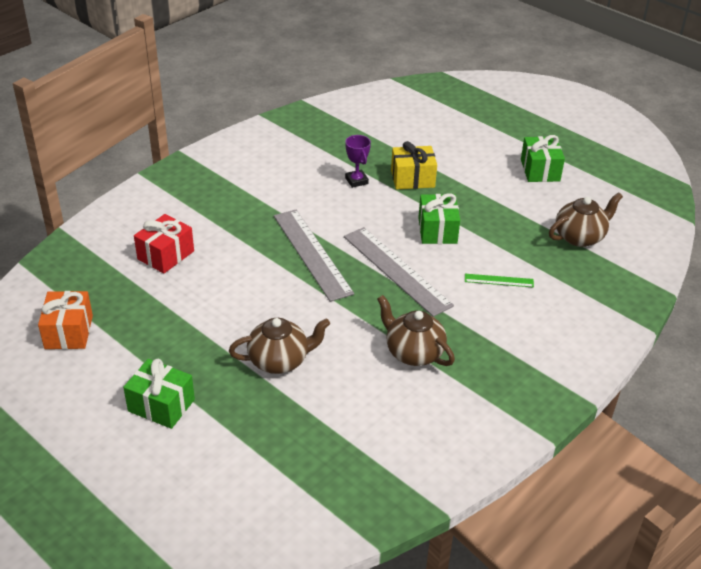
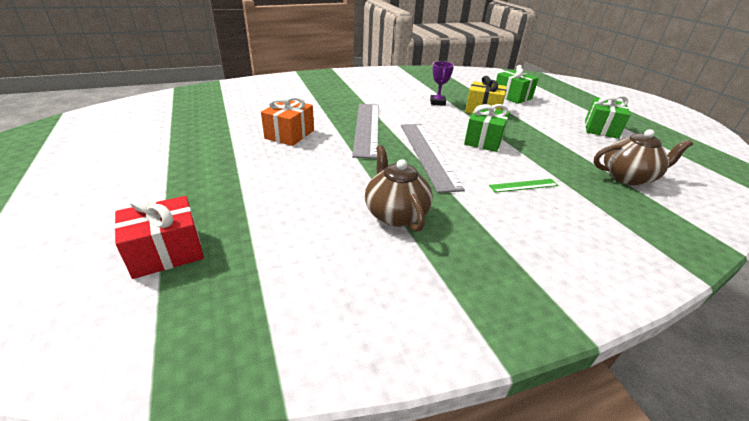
camera: 25 degrees right, 5 degrees down
(69, 332) = (148, 122): orange gift -> orange gift (289, 134)
(161, 405) = (139, 181): green gift -> green gift (512, 96)
(166, 255) = (263, 104): red gift -> red gift (166, 252)
(279, 360) = (268, 182): brown teapot -> none
(499, 280) = (523, 185): green ruler -> green ruler turned 45 degrees counterclockwise

